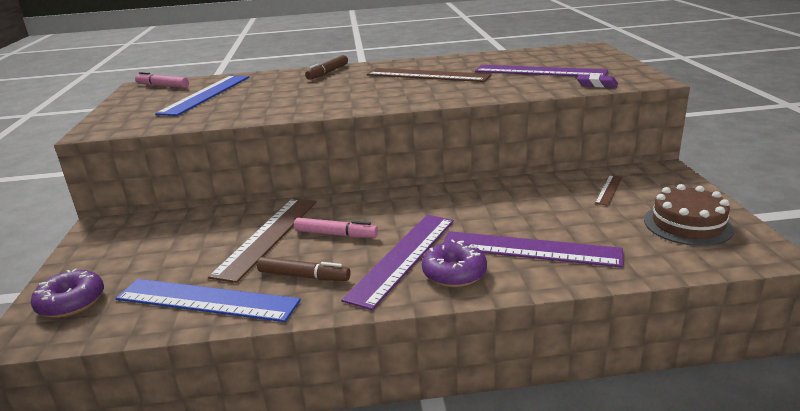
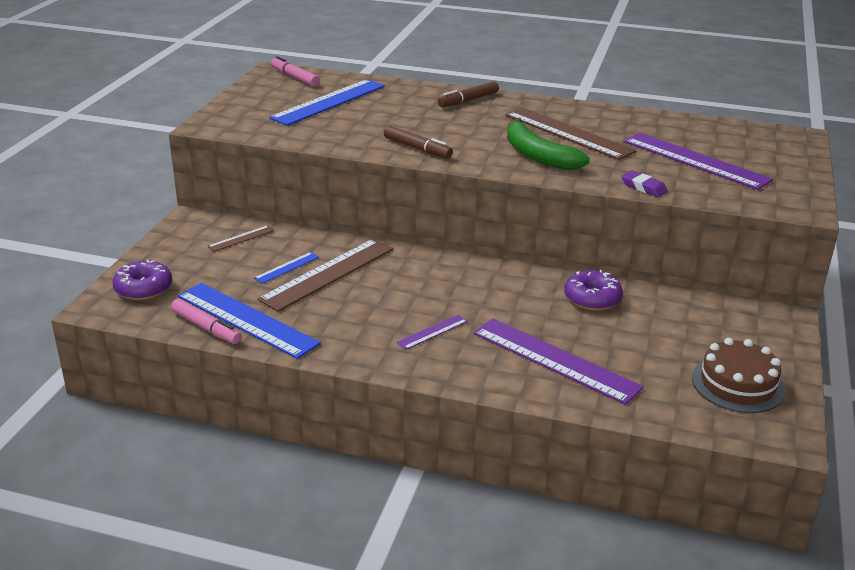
camera: 20 degrees right, 5 degrees up
(223, 242) = (287, 267): none -> blue ruler
(304, 276) = (336, 323): brown marker -> brown marker (417, 148)
(336, 234) = (389, 290): pink marker -> pink marker (206, 328)
(403, 257) = (432, 332): purple ruler -> purple ruler, size x0.46
(419, 92) = (538, 156): none -> green banana
(454, 273) = (466, 361): purple donut -> purple donut (592, 299)
(597, 85) = (736, 198): purple eraser -> purple eraser (643, 187)
(609, 190) = (696, 322): brown ruler -> brown ruler (241, 238)

